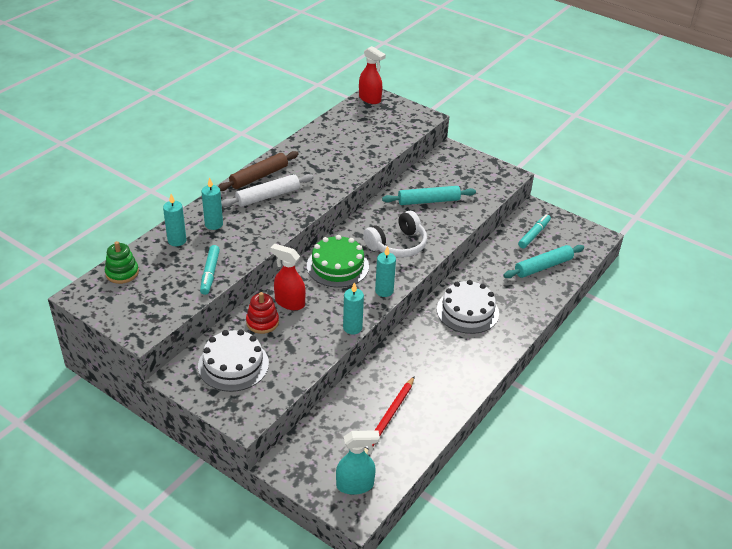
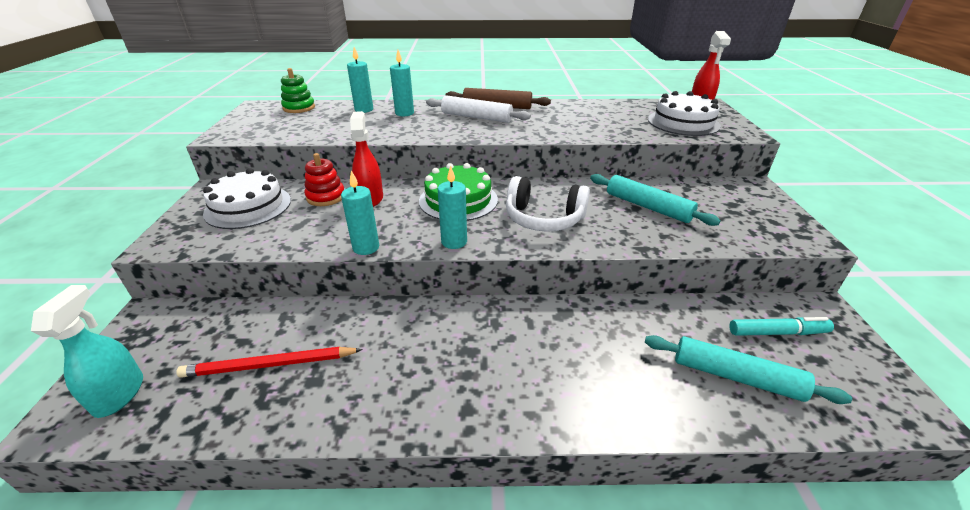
camera: 55 degrees right, 5 degrees down
(210, 273) = (333, 132): turquoise marker -> none
(355, 485) = (120, 394): turquoise spray bottle -> turquoise spray bottle turned 135 degrees counterclockwise
(467, 311) = (541, 342): white cake -> white cake (683, 122)

